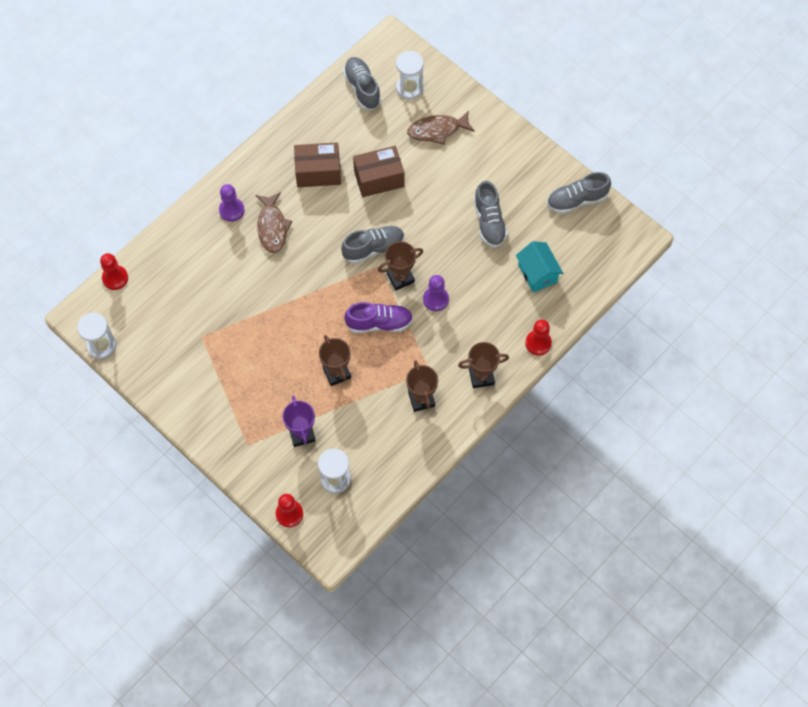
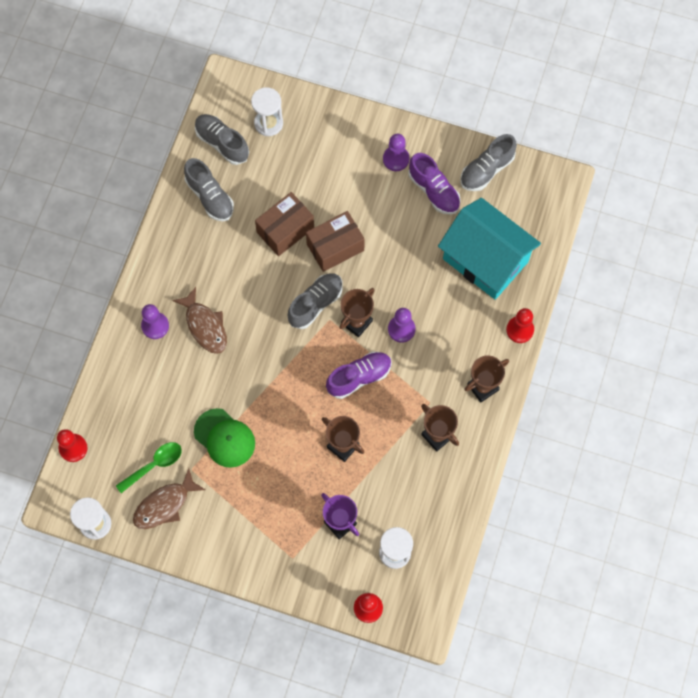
camera: 25 degrees left, 5 degrees up
(173, 320) = (154, 465): none -> green spoon
(241, 323) = (224, 438): none -> green cap
(318, 172) = (222, 249): brown box -> brown box (335, 247)
(437, 130) = (317, 155): brown fish -> brown fish (164, 505)
(489, 222) = (414, 228): grey shoe -> grey shoe (210, 197)
(502, 159) = (396, 159): none -> purple pawn
(522, 198) = (434, 190): none -> purple shoe
(537, 273) = (485, 260): turquoise house -> turquoise house, size x1.88

